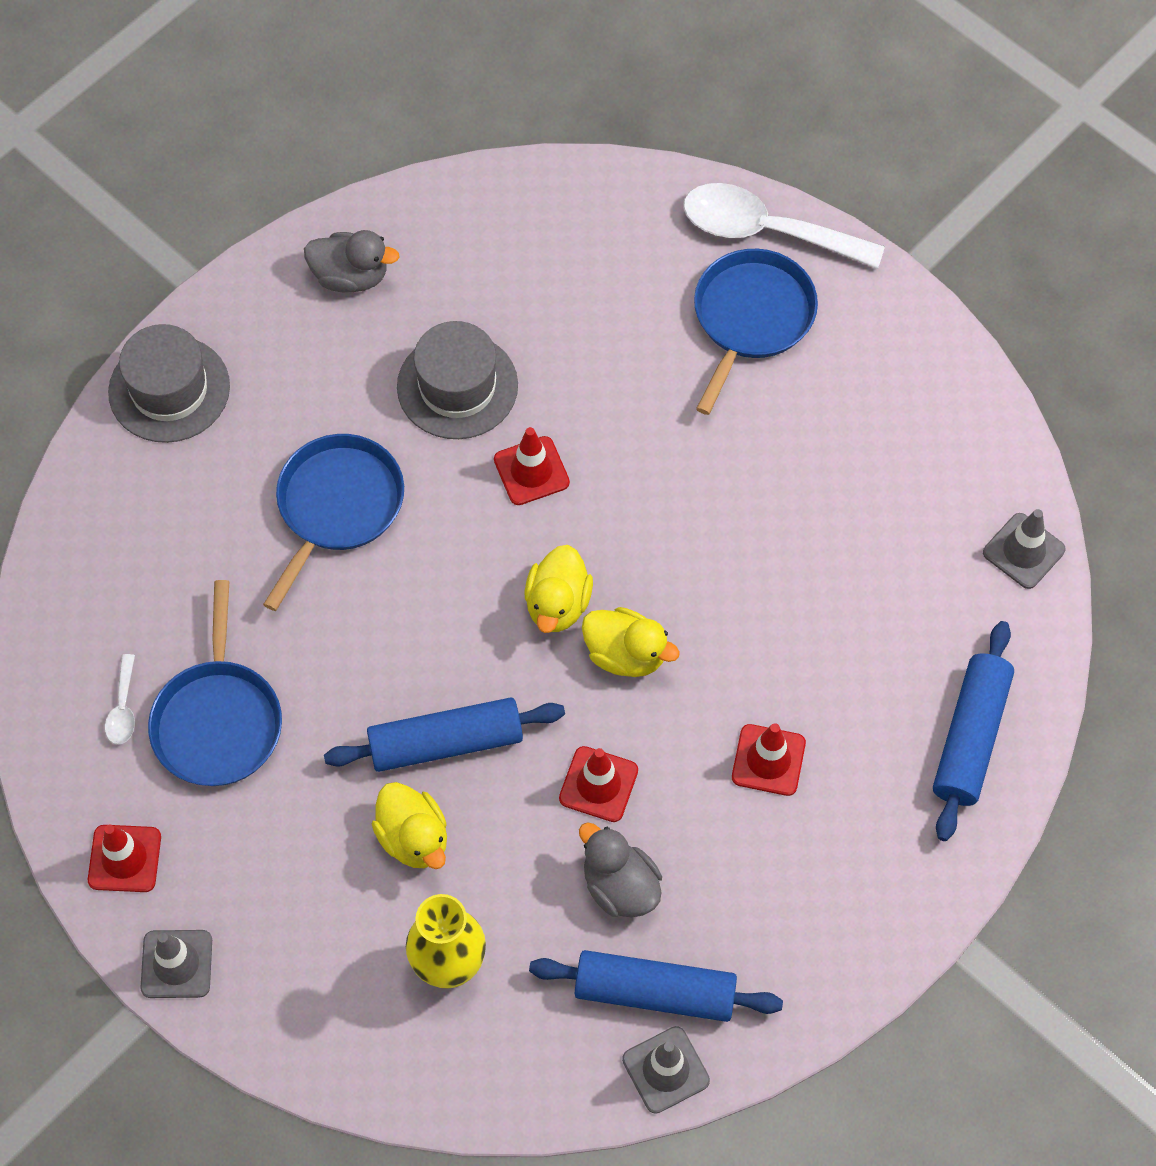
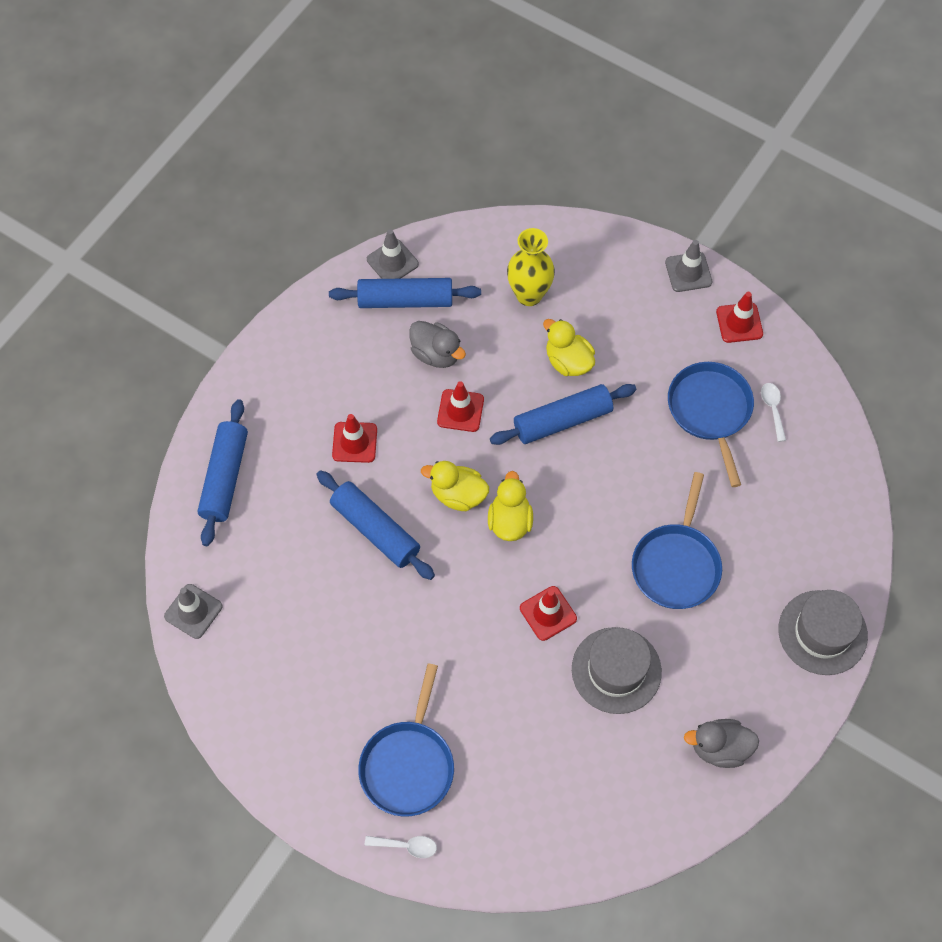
camera: 170 degrees right, 0 degrees up
(754, 623) = (375, 530): none -> blue rolling pin
(767, 231) = (406, 846): white spoon -> white spoon, size x0.44

